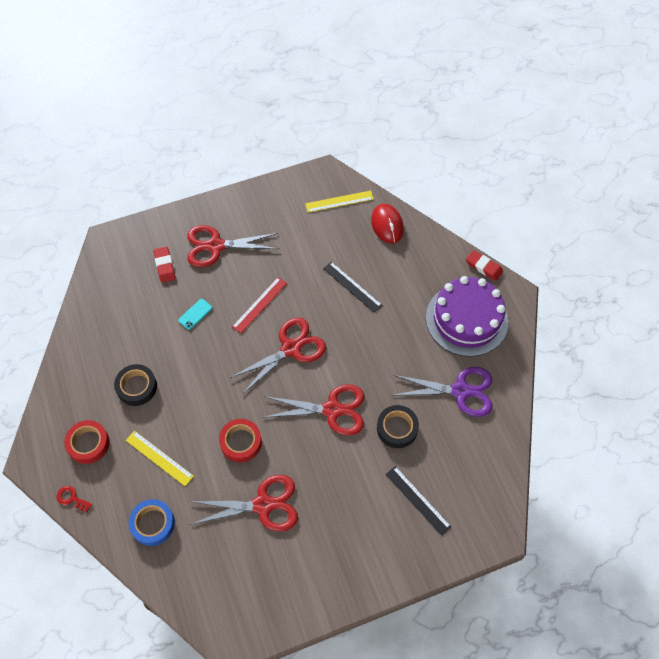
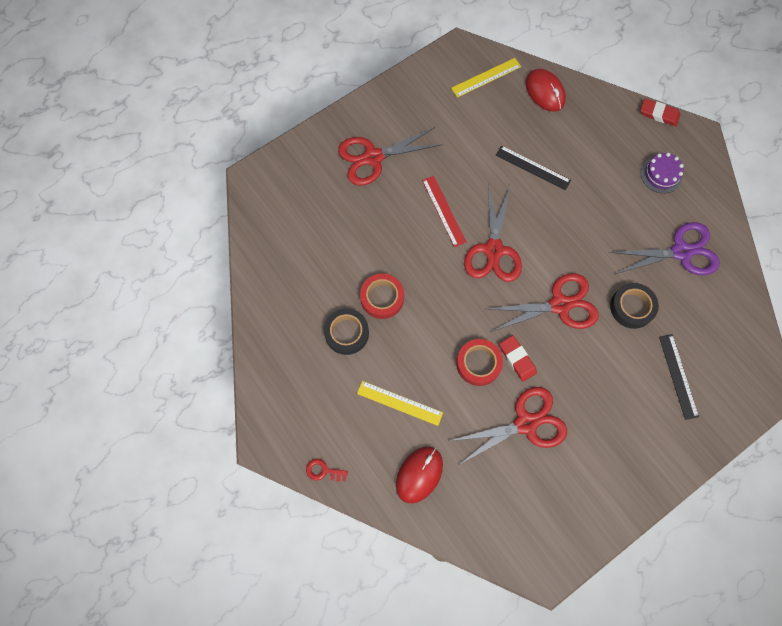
camera: 15 degrees left, 10 degrees up
(88, 444) = (318, 408): red tape -> red tape (382, 298)
(153, 524) = (419, 474): blue tape -> red mouse
(165, 266) = (326, 192): red eraser -> red eraser (517, 359)
(195, 314) = (379, 238): turquoise phone -> none
(259, 305) = (443, 211): red ruler -> red ruler turned 45 degrees counterclockwise
(291, 348) = (493, 250): red scissors -> red scissors turned 150 degrees clockwise
(418, 500) = (678, 376): black ruler -> black ruler turned 45 degrees clockwise
(466, 319) = (661, 174): purple cake -> purple cake, size x0.47

